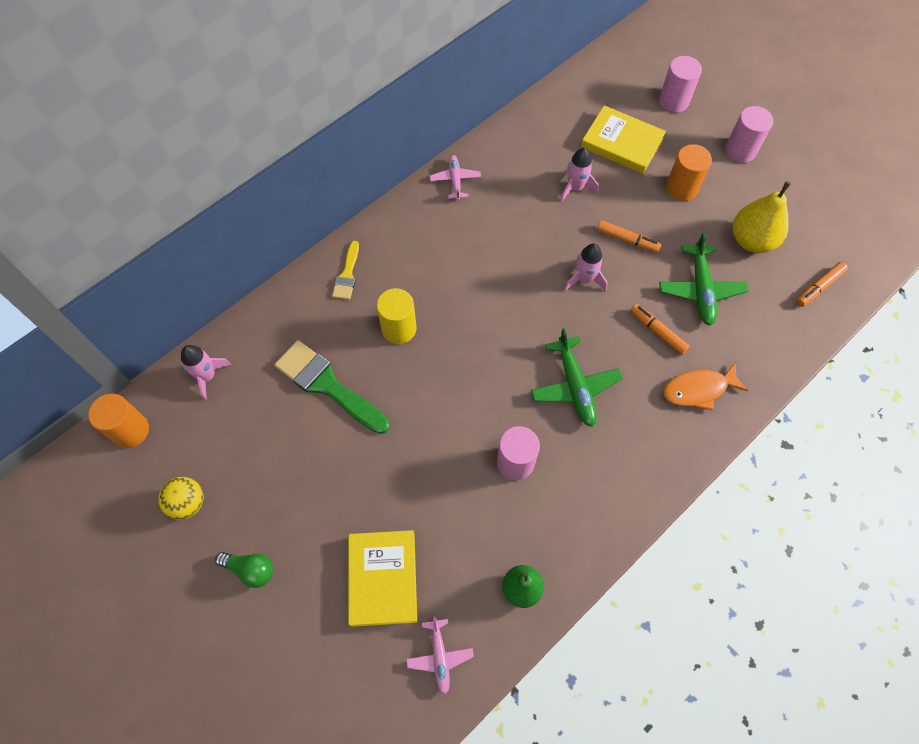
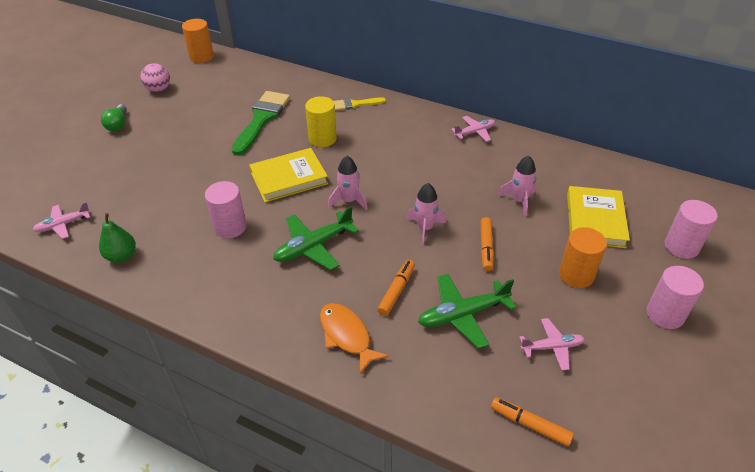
camera: 70 degrees right, 20 degrees down
(188, 503) = (158, 89): yellow ball -> pink ball
(207, 376) = (249, 72): pink rocket -> pink rocket (349, 201)
(382, 578) = (120, 182): yellow book -> yellow book (289, 178)
(752, 240) = (552, 347): yellow pear -> pink plane

